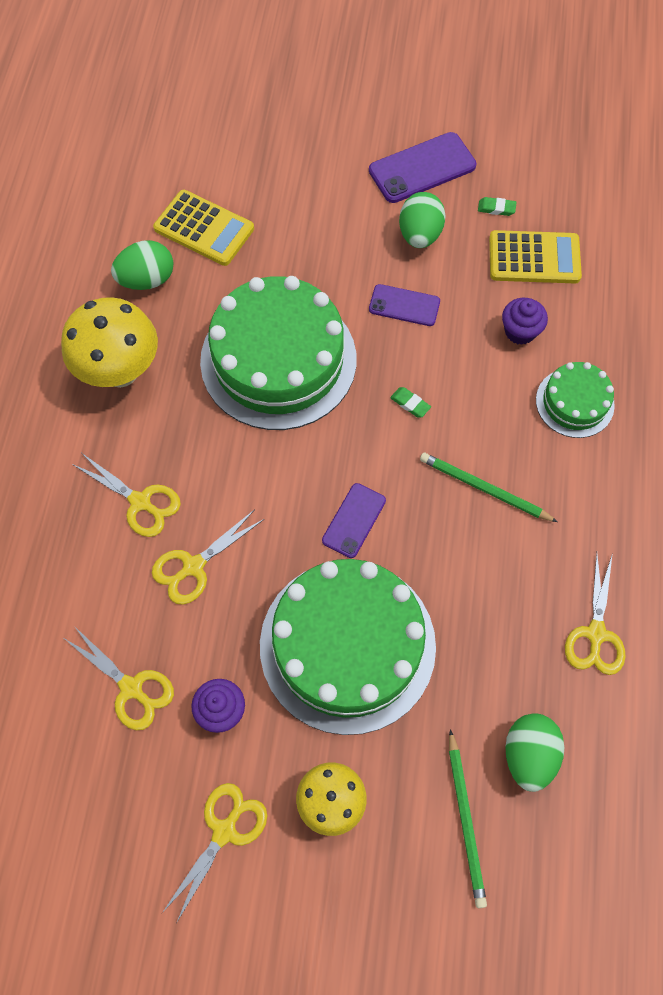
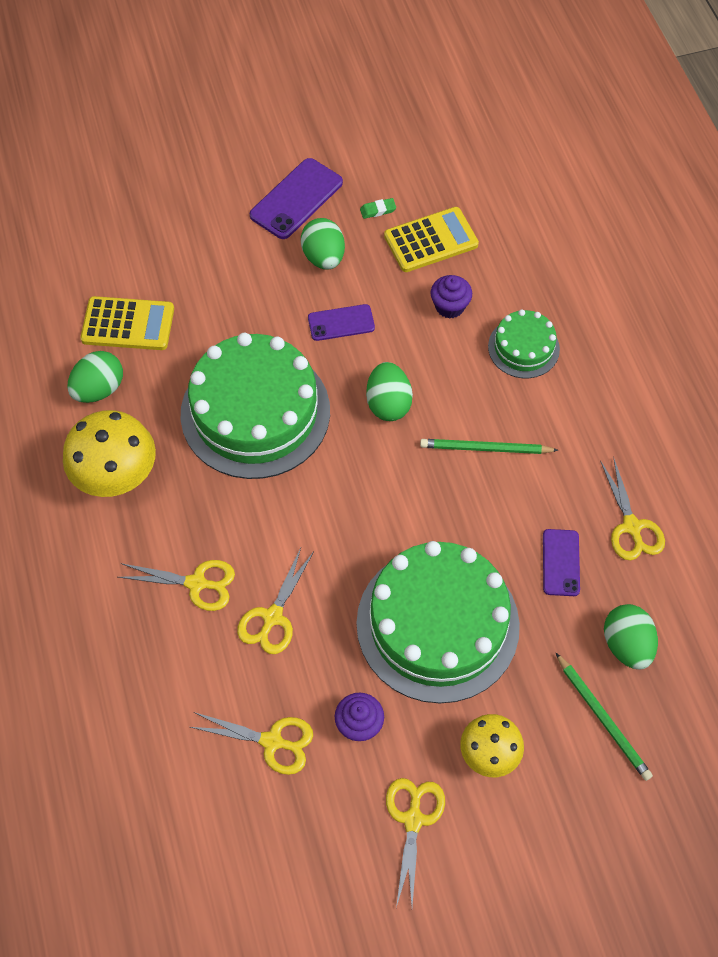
camera: 25 degrees left, 5 degrees down
(354, 520) = (390, 520): purple phone -> purple phone (561, 562)
(410, 404) = (388, 404): green eraser -> green egg

